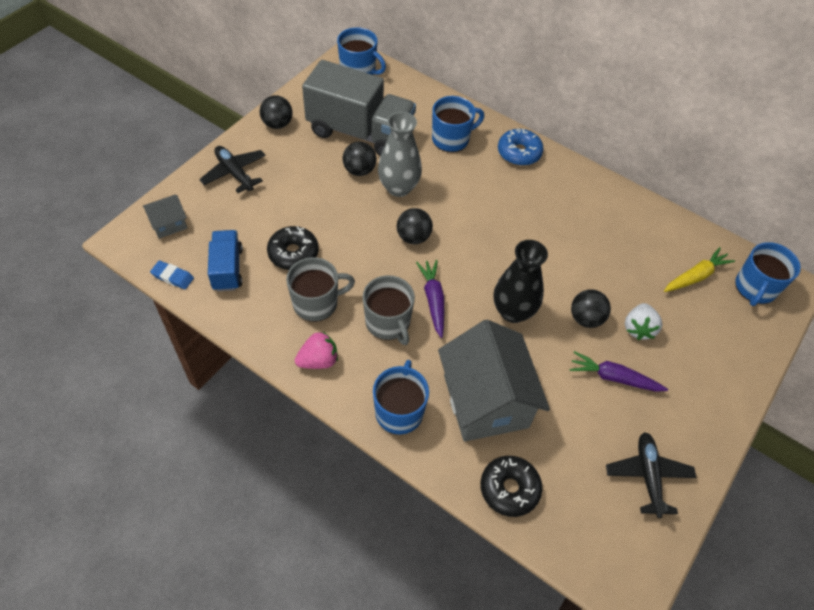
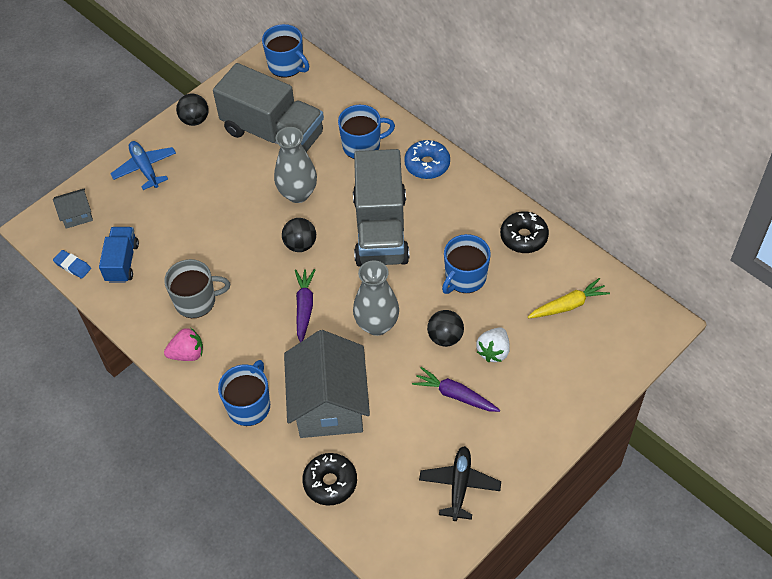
camera: 15 degrees right, 0 degrees up
(234, 173) = (145, 168): black plane -> blue plane
(293, 253) = (184, 252): black donut -> black donut (523, 237)
(359, 170) = (264, 173): black ball -> none
(388, 323) = (257, 325): grey mug -> none
(491, 217) = (381, 230): none -> grey truck
(513, 311) = (377, 324): black vase -> grey vase
(755, 288) = (625, 322): blue mug -> blue mug (465, 278)

